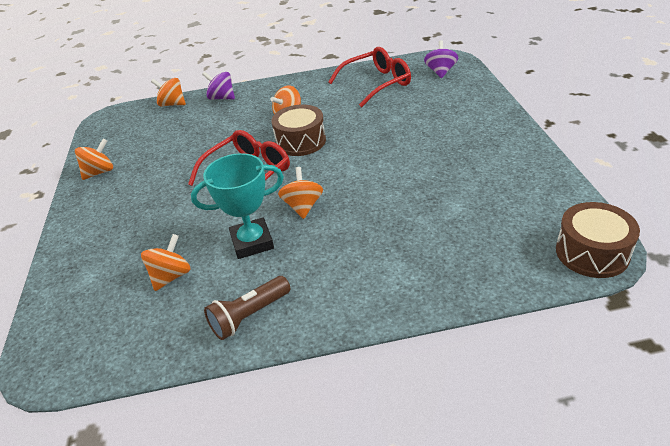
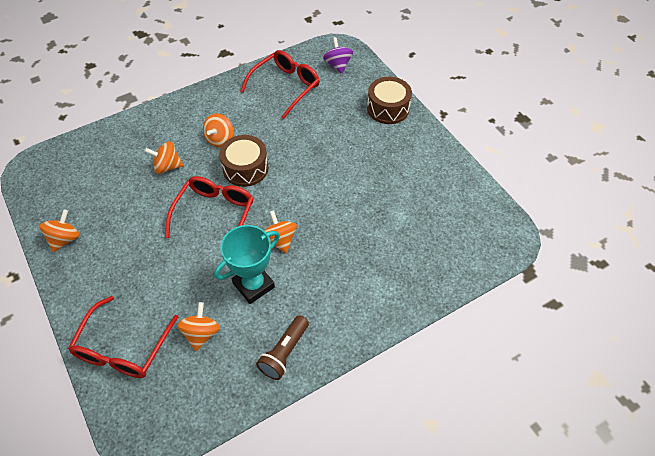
camera: 25 degrees left, 15 degrees up
(88, 272) = (123, 348): none -> red glasses
(172, 104) = (92, 140): orange spinning top -> orange spinning top (167, 166)
(222, 98) = (141, 125): purple spinning top -> none
(592, 252) = (505, 238): brown drum -> brown drum (388, 108)

